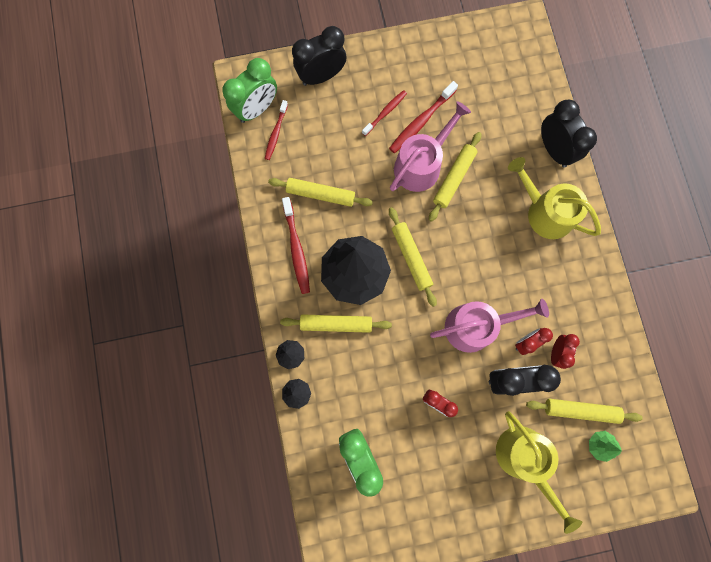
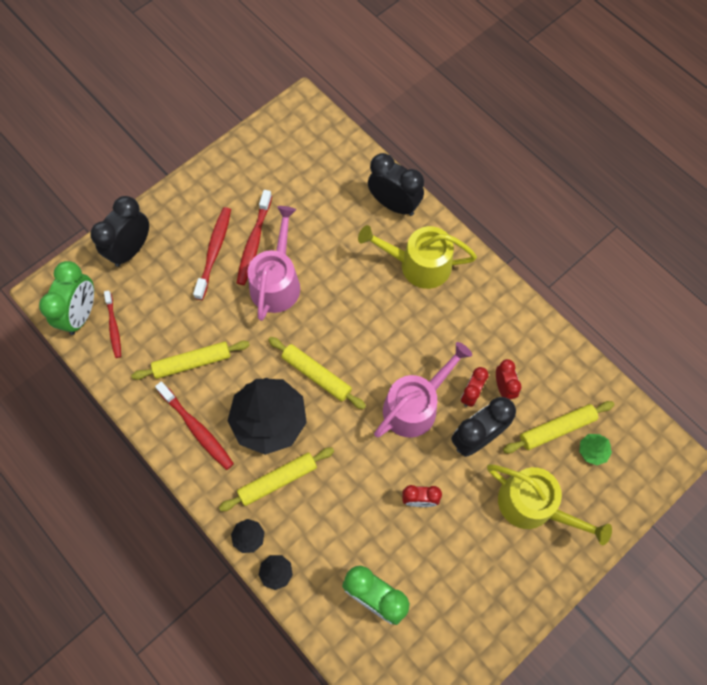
camera: 30 degrees left, 10 degrees down
(385, 112) = (214, 251): red toothbrush -> red toothbrush, size x1.50
(453, 179) = (315, 279): yellow rolling pin -> none

